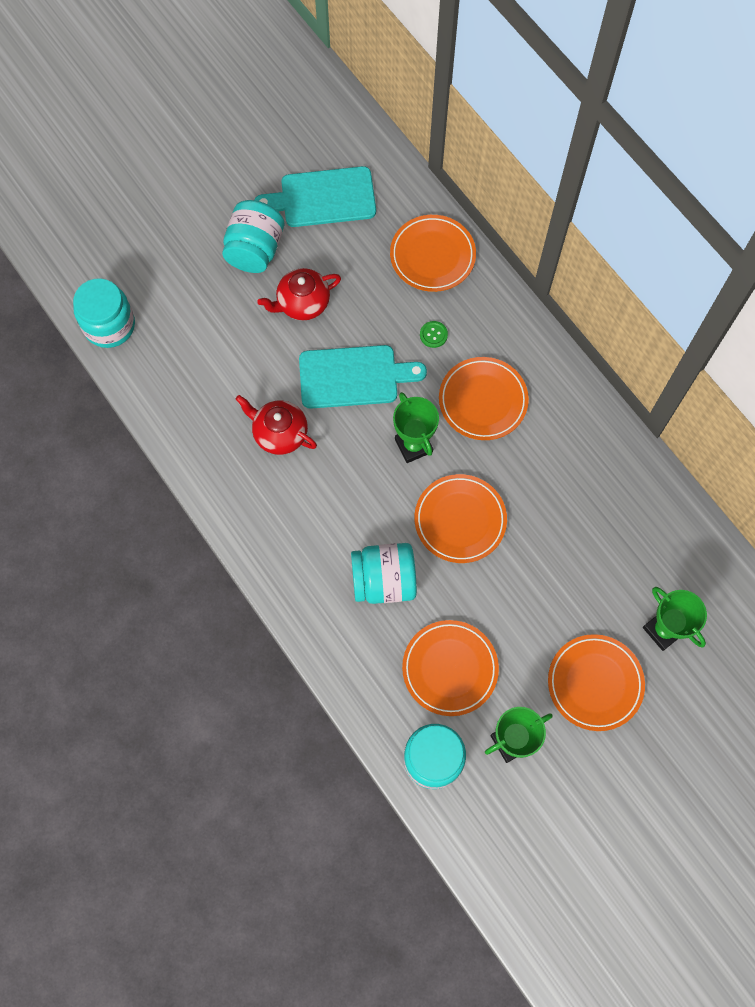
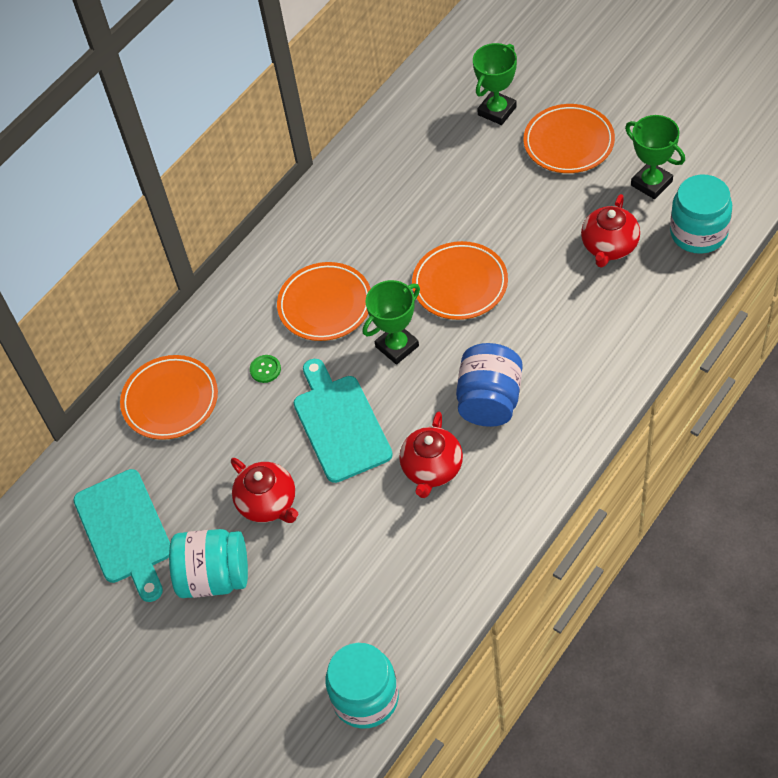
camera: 100 degrees left, 15 degrees down
(325, 501) = (490, 401): none -> blue jar
(384, 581) = (550, 324): turquoise jar -> none
(450, 668) = (609, 246): orange plate -> red teapot

